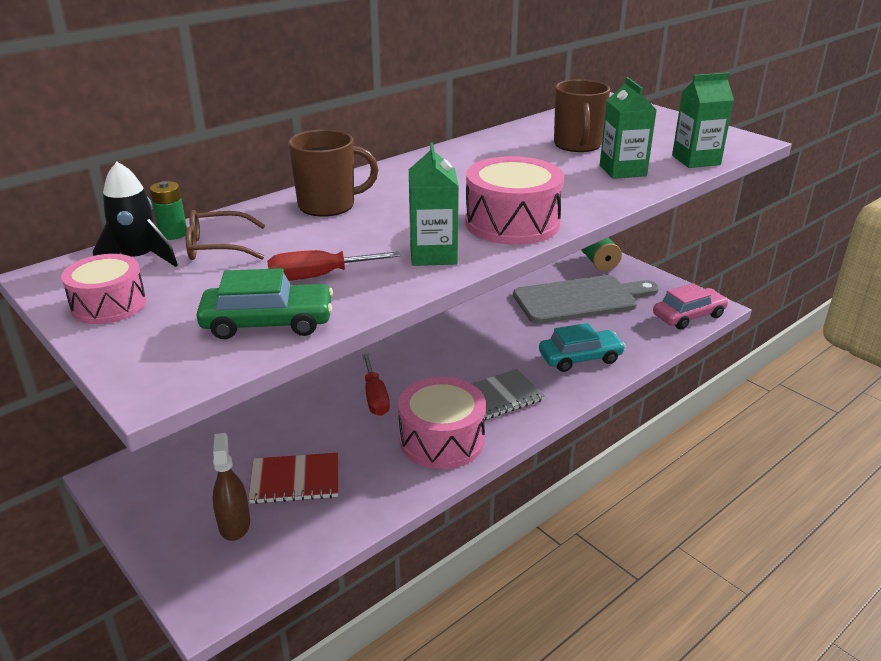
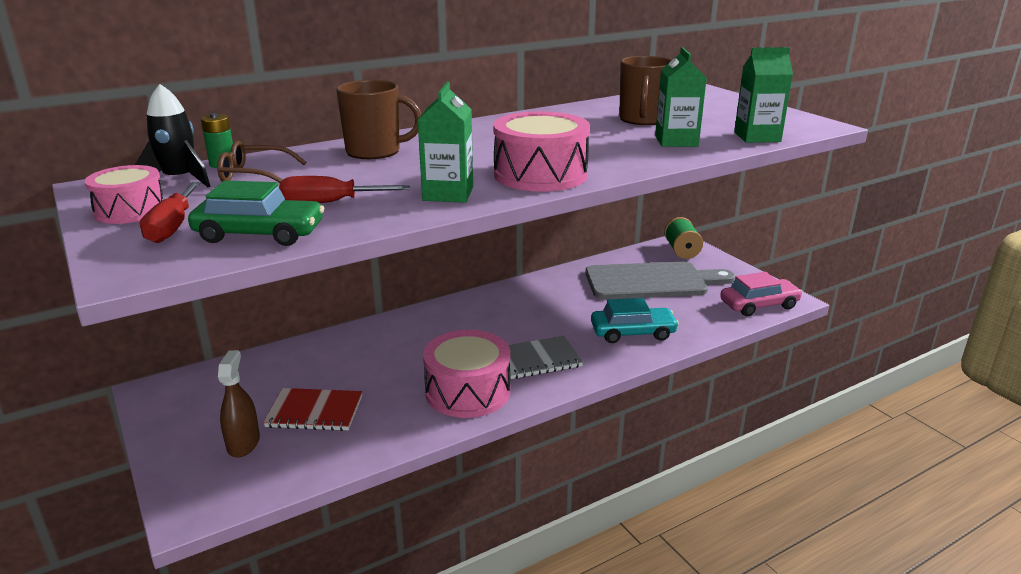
camera: 10 degrees right, 5 degrees down
(375, 397) = (418, 348): red screwdriver -> red screwdriver (172, 227)

